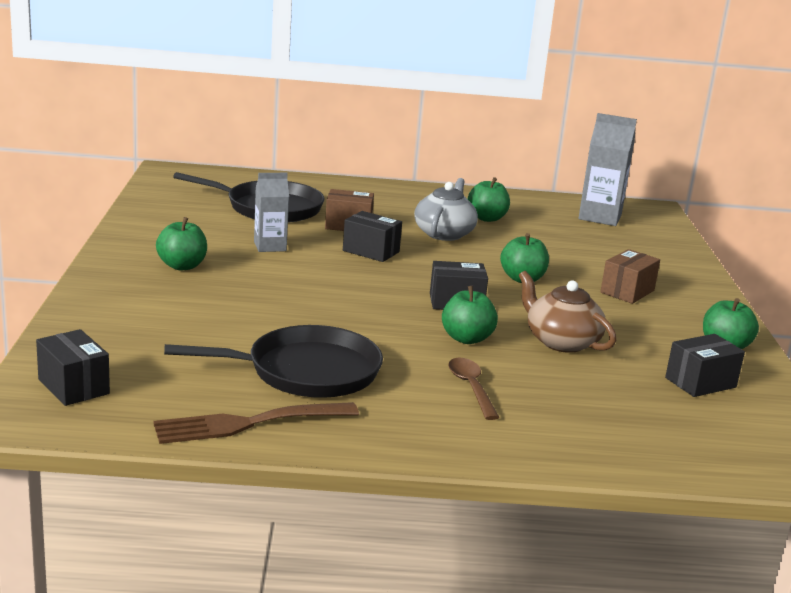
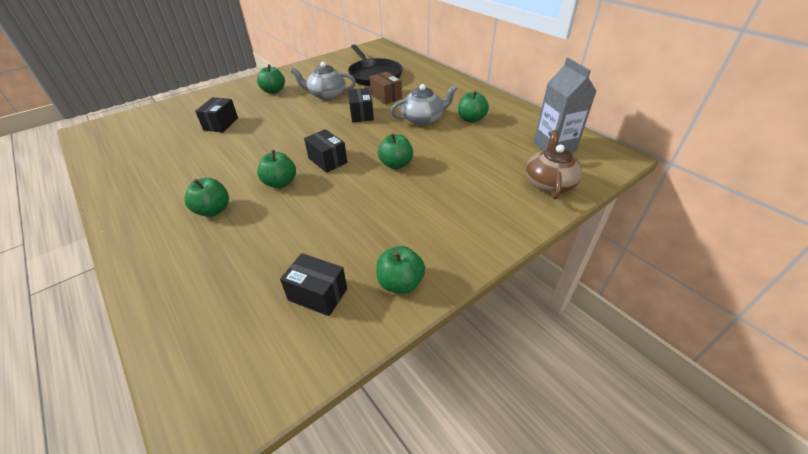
camera: 55 degrees right, 20 degrees up
(73, 386) = (124, 126): black box -> black box (221, 124)
(248, 423) = (116, 172): brown fork -> none
(270, 246) = (326, 94): grey carton -> grey teapot
(307, 371) = (187, 161): black pan -> none
(471, 388) = (213, 210): brown spoon -> green apple
(561, 341) = (316, 213): brown teapot -> brown teapot (549, 183)
(627, 291) = (438, 205): brown box -> none

